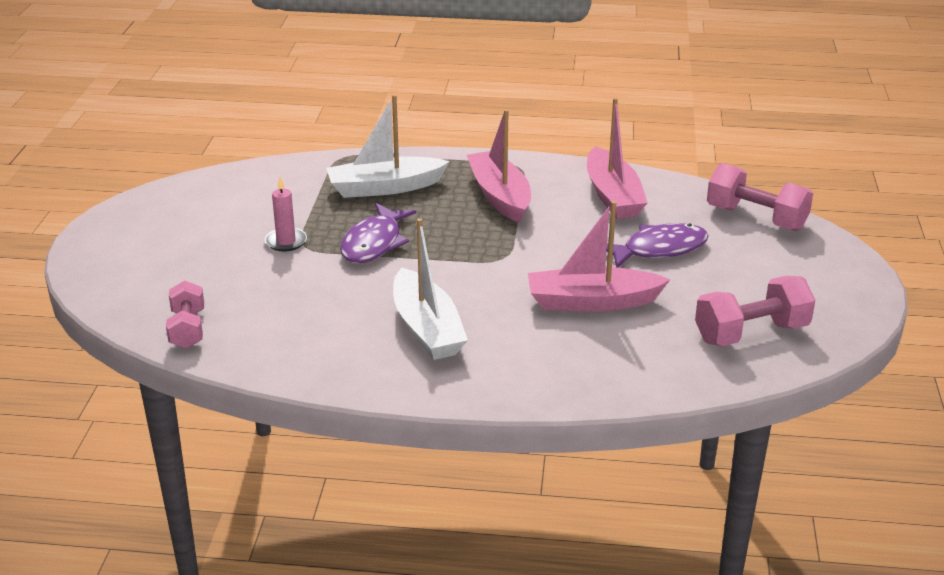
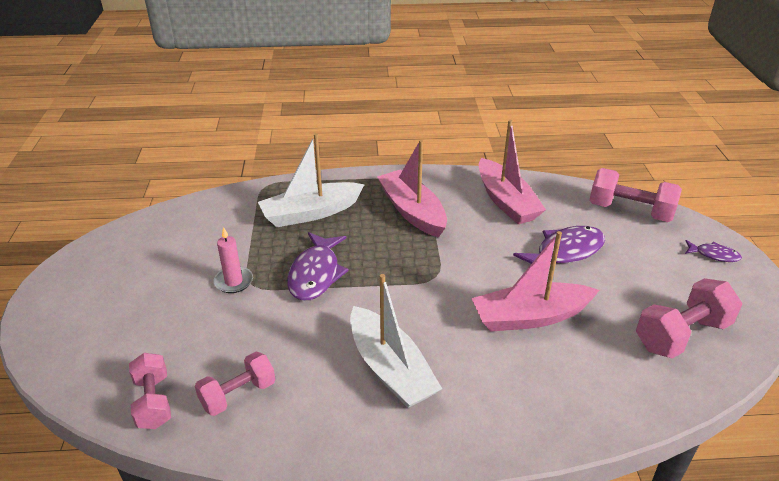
camera: 10 degrees left, 5 degrees up
(270, 332) = (238, 394): none -> pink dumbbell
(832, 268) = (714, 255): none -> purple fish

